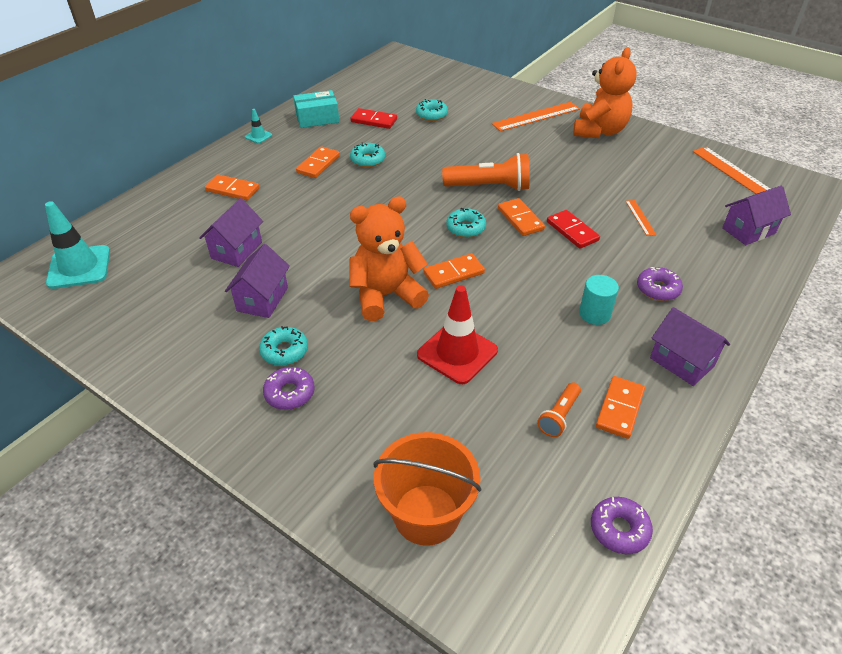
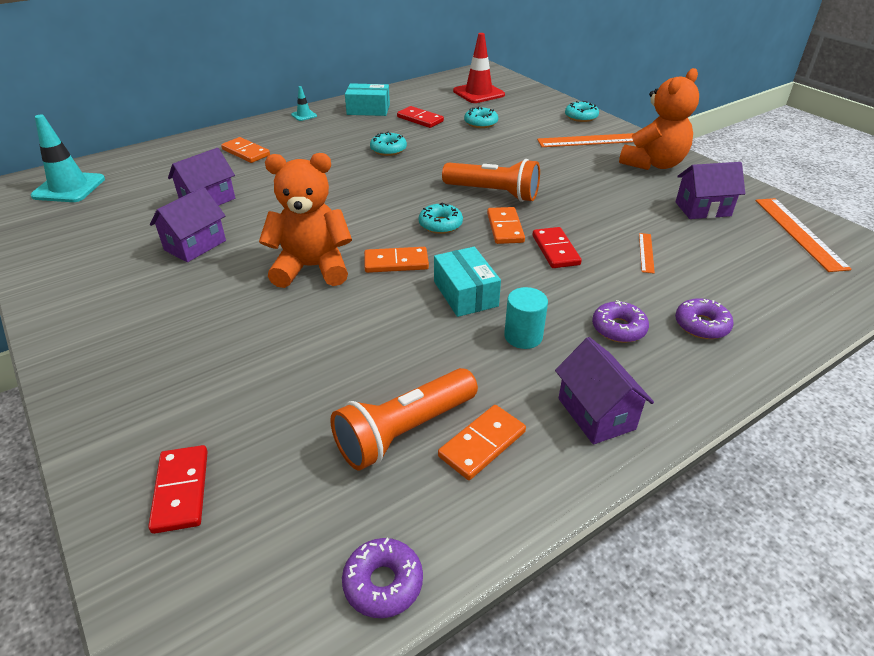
camera: 20 degrees right, 5 degrees down
(284, 351) = (176, 294): turquoise donut -> turquoise donut (581, 117)
(289, 393) = (149, 332): purple donut -> purple donut (701, 325)
(318, 164) = (339, 145): orange domino -> none
(426, 514) = (181, 490): orange bucket -> red domino
(457, 353) = (341, 337): red traffic cone -> red traffic cone (478, 93)
(528, 288) = (465, 294): none -> turquoise box
(559, 416) = (404, 431): orange flashlight -> orange flashlight, size x1.86
(748, 231) = (778, 293): purple house -> purple house (702, 209)

